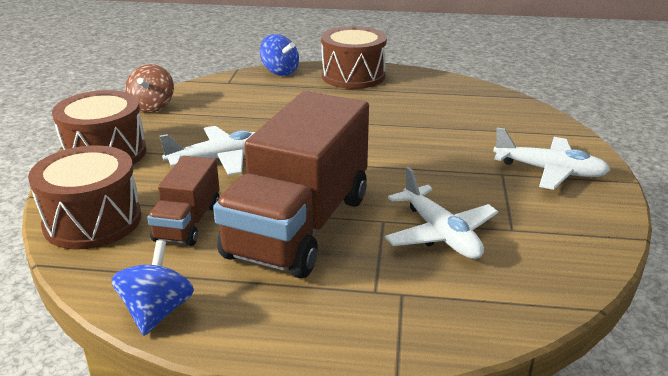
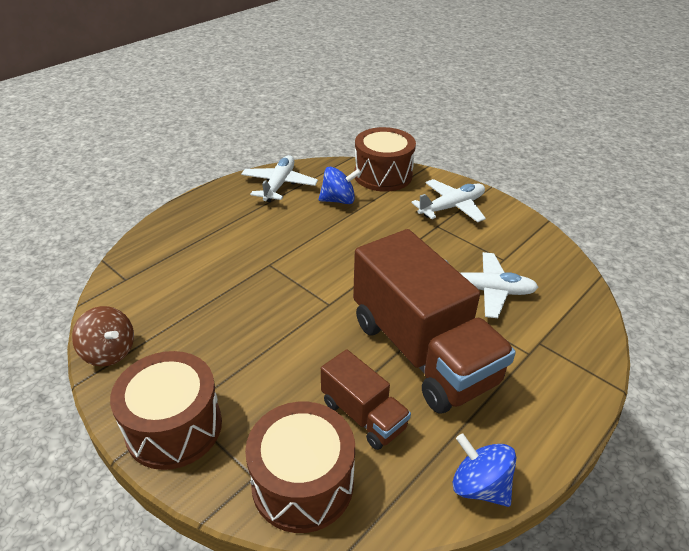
camera: 55 degrees left, 10 degrees up
(220, 159) = (274, 349): white plane -> white plane (279, 185)
(280, 72) = (148, 239): blue spinning top -> blue spinning top (338, 200)
(353, 76) = (214, 207): brown drum -> brown drum (383, 175)

